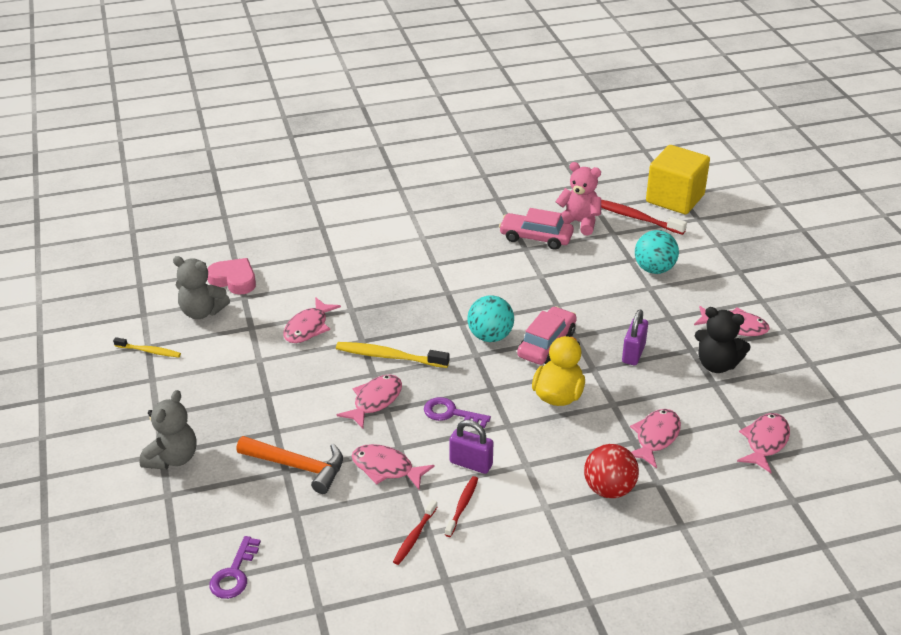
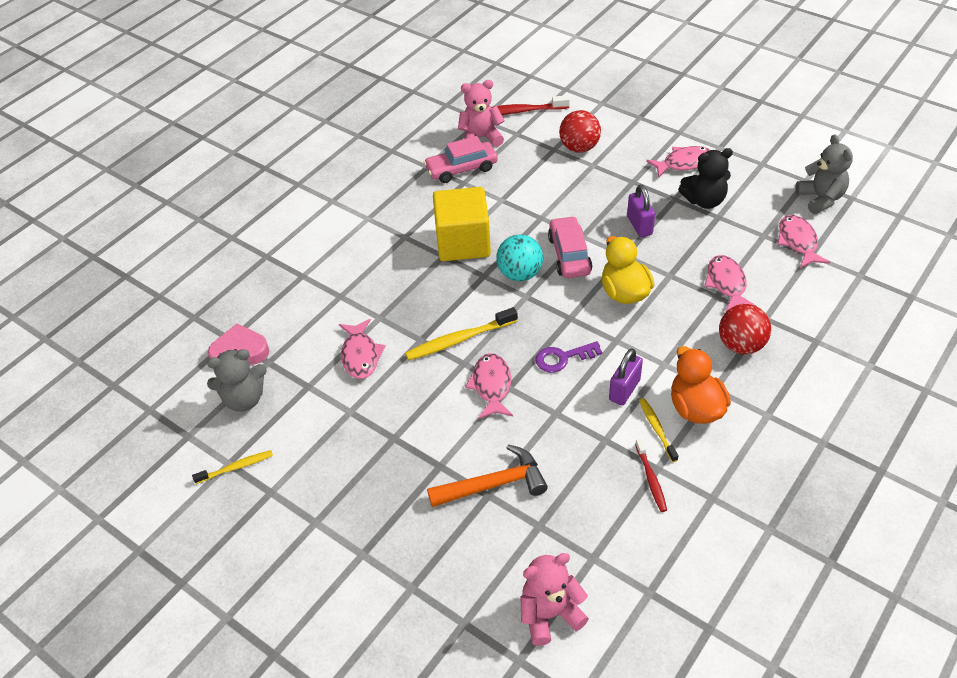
camera: 35 degrees left, 10 degrees up
(173, 458) = (377, 551): grey teddy bear -> grey teddy bear (820, 199)
(234, 574) = (550, 614): purple key -> pink teddy bear
(386, 468) = (566, 437): pink fish -> none
(462, 506) = (657, 429): red toothbrush -> yellow toothbrush
(471, 463) = (624, 390): purple padlock -> purple padlock turned 45 degrees counterclockwise
(512, 510) = (695, 408): none -> orange duck
(654, 269) = (579, 148): turquoise ball -> red ball
(675, 198) = (530, 80): yellow cube -> yellow cube (463, 243)

